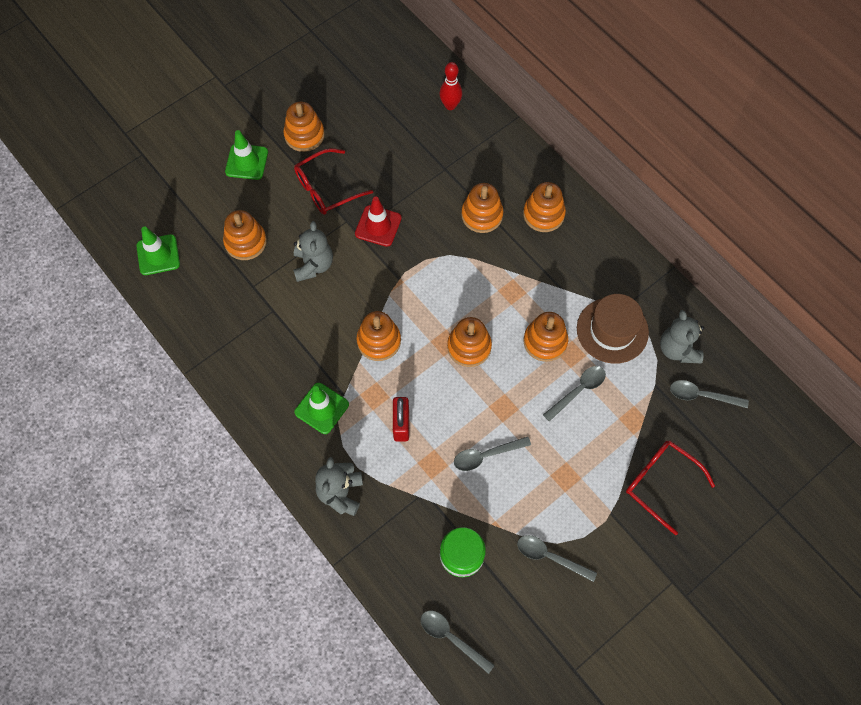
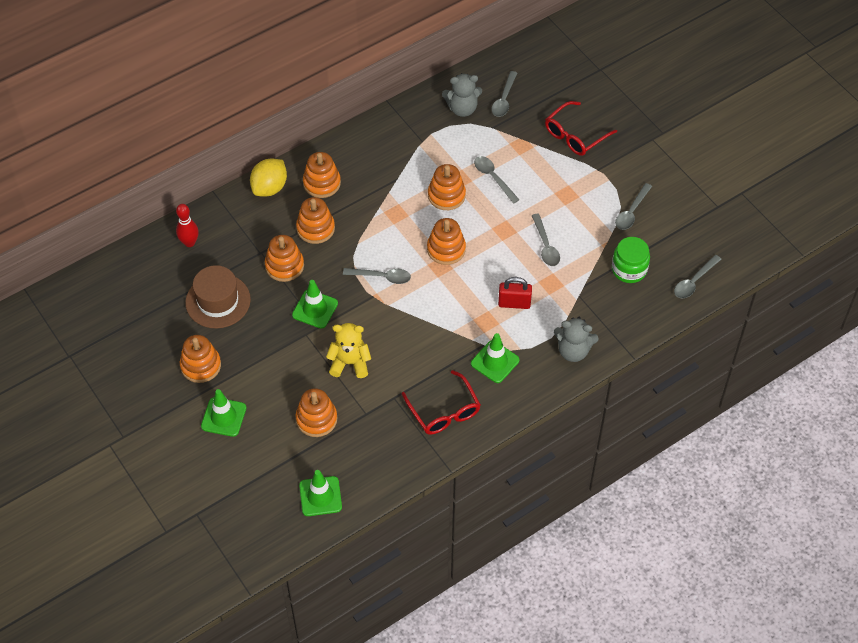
camera: 85 degrees left, 10 degrees down
(313, 265) = (350, 363): grey teddy bear -> yellow teddy bear
(326, 189) = (267, 349): red glasses -> red glasses (444, 412)
(378, 226) = (315, 309): red traffic cone -> green traffic cone
(379, 341) = (434, 315): orange stacking toy -> orange stacking toy (284, 266)
(425, 285) = (382, 277): none -> grey spoon
(530, 166) = (270, 188): none -> yellow lemon
(612, 330) = (441, 149): brown hat -> brown hat (218, 301)

